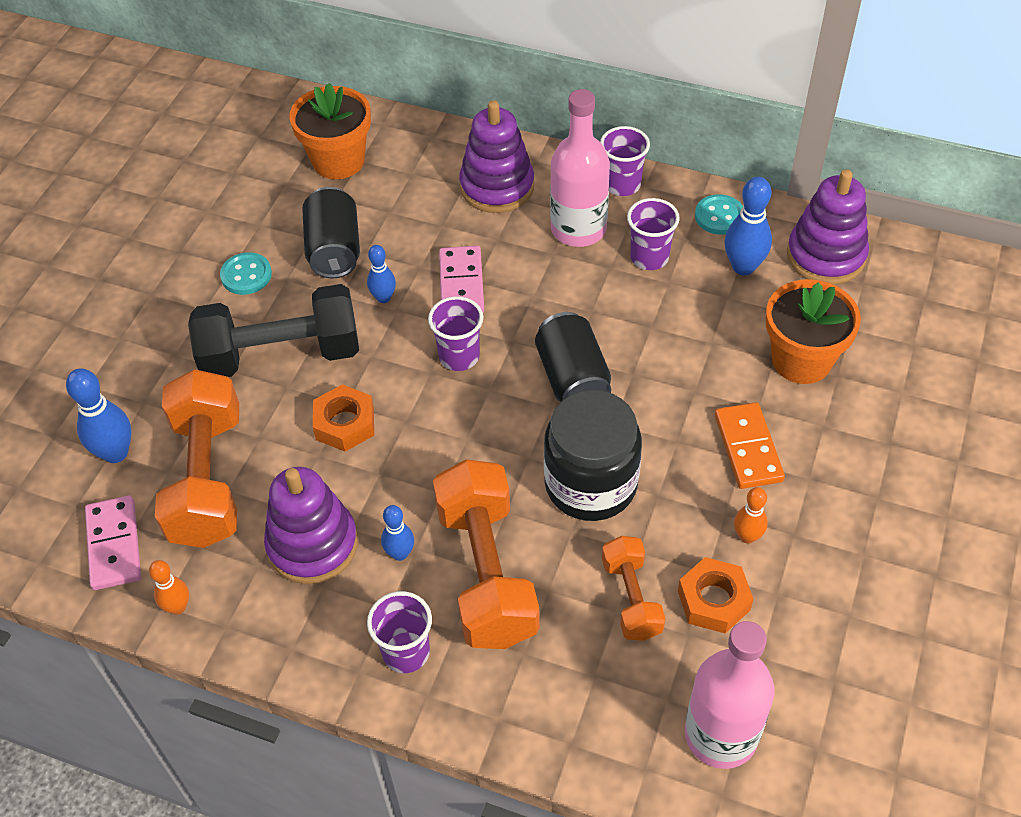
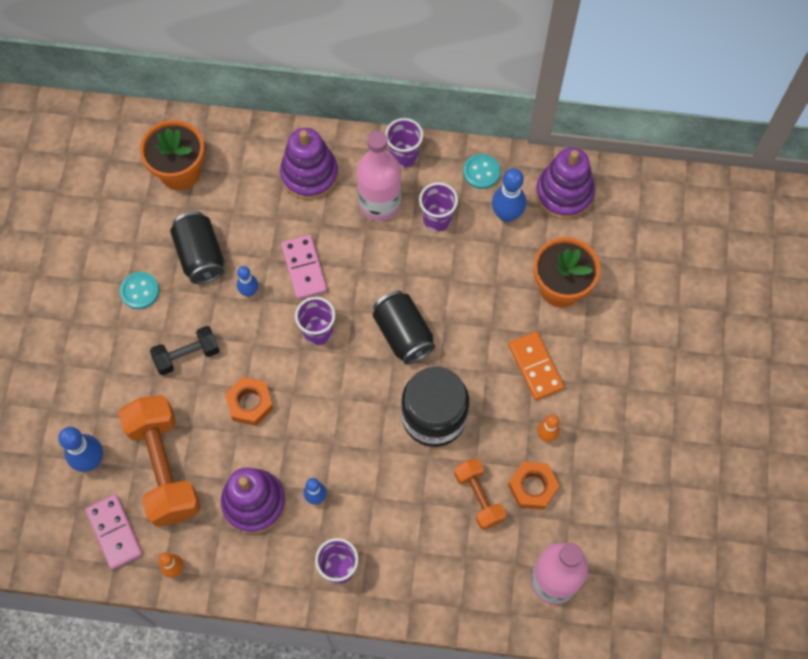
camera: 15 degrees left, 15 degrees up
(281, 355) = (187, 355): black dumbbell -> black dumbbell, size x0.55
(486, 573) = (378, 499): orange dumbbell -> none

